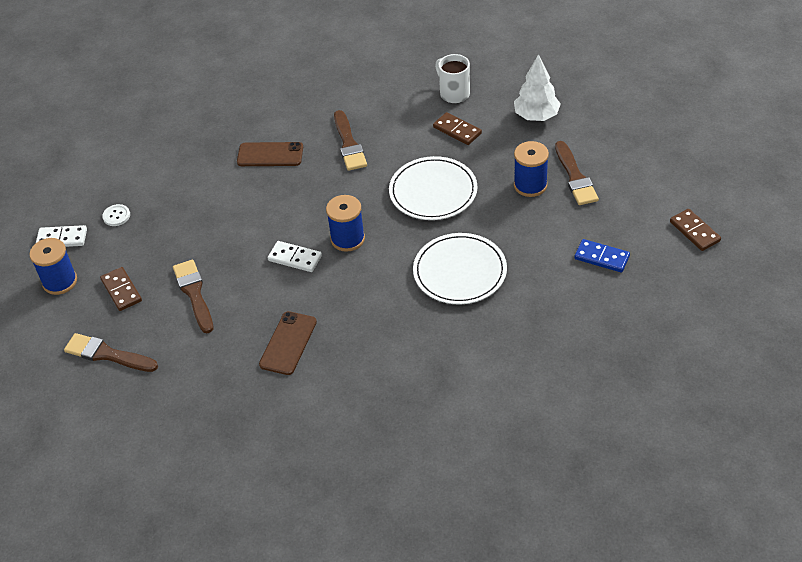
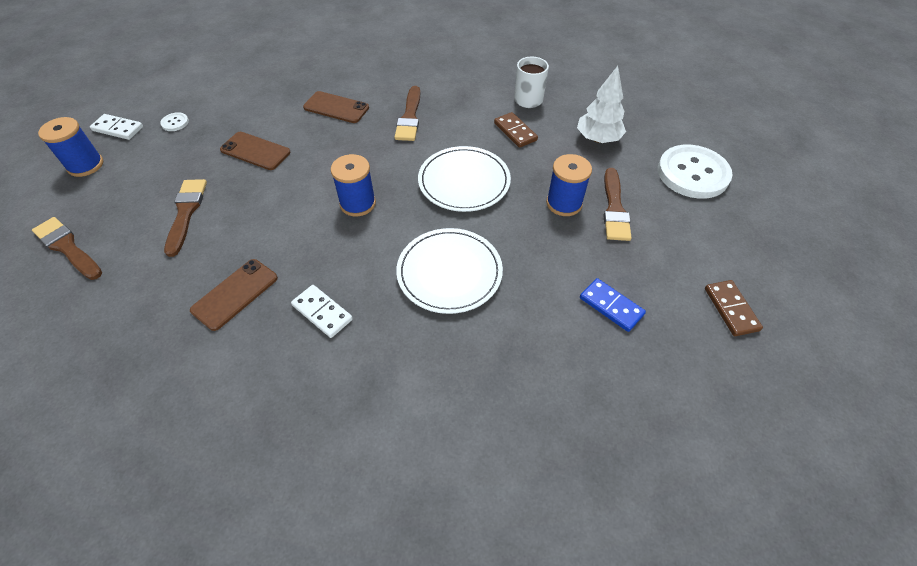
camera: 15 degrees right, 5 degrees up
(121, 290) = (128, 189): brown domino -> none
(219, 220) = (255, 151): none -> brown phone
(295, 258) = (298, 207): white domino -> white domino (322, 312)
(631, 125) = (692, 173): none -> white button

